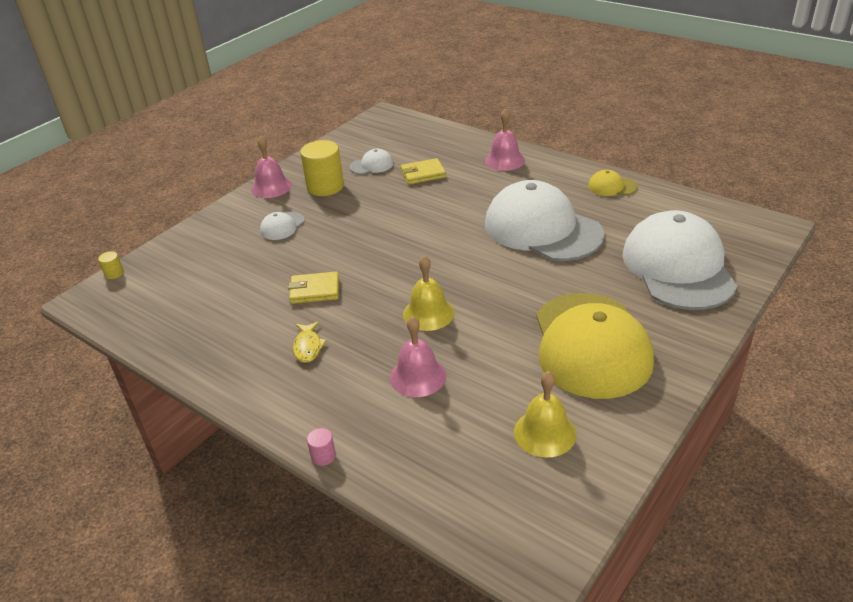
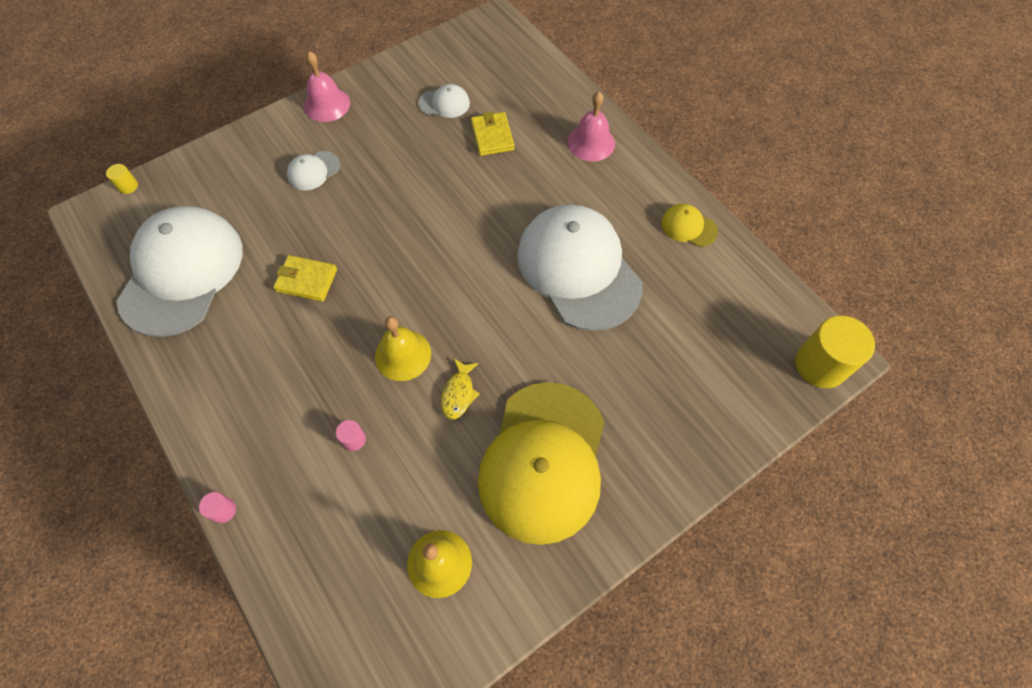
camera: 15 degrees right, 25 degrees up
(308, 347) = (268, 359): yellow fish -> yellow fish (459, 393)
(325, 187) = (381, 123): yellow cylinder -> yellow cylinder (820, 365)
(418, 376) = (354, 439): pink bell -> pink cylinder
(423, 174) = (492, 136): yellow wallet -> yellow wallet turned 75 degrees clockwise
(678, 267) = (694, 381): white cap -> white cap (182, 272)

